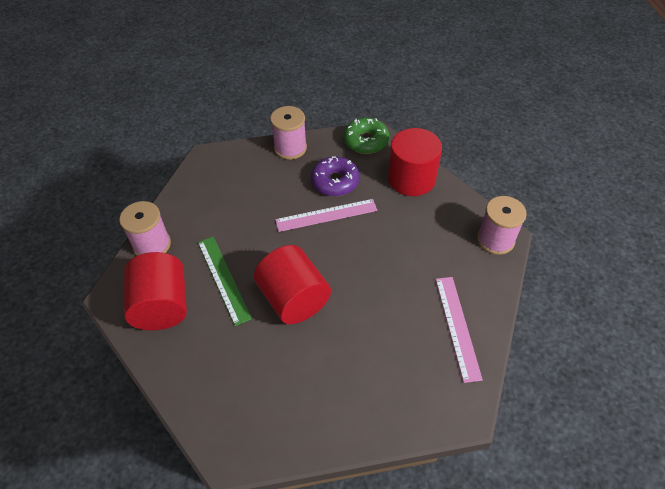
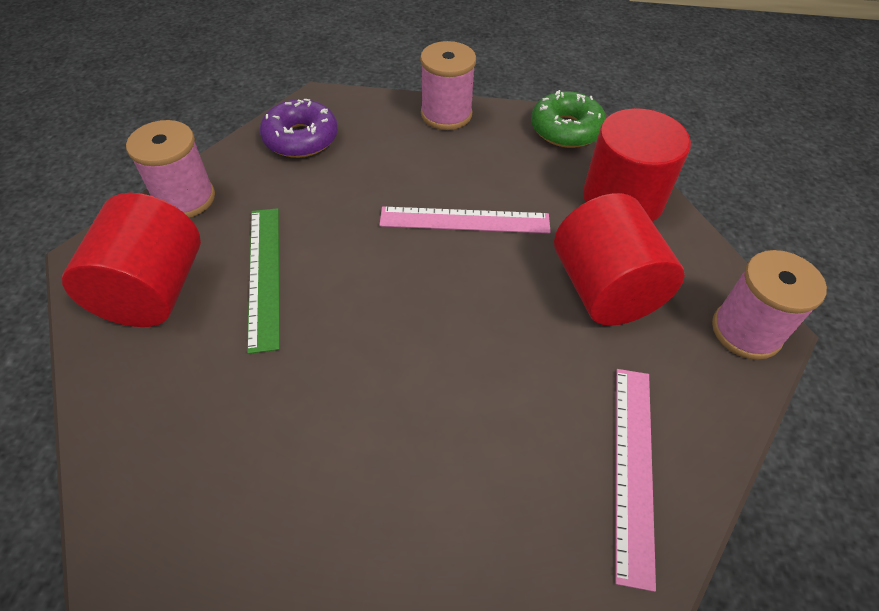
camera: 15 degrees right, 0 degrees up
(294, 299) = (360, 336): red cylinder -> red cylinder (604, 289)
(335, 182) = (497, 175): purple donut -> purple donut (301, 138)

